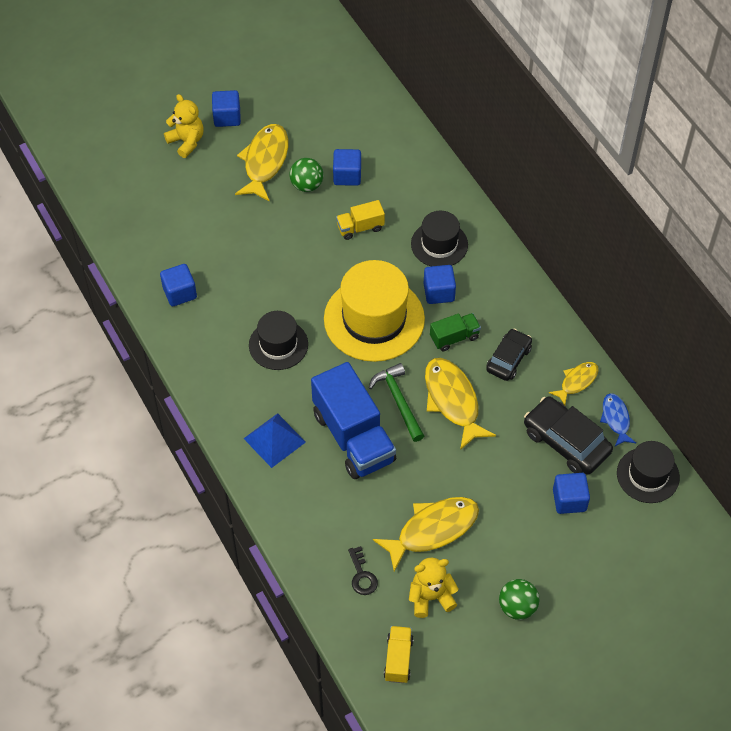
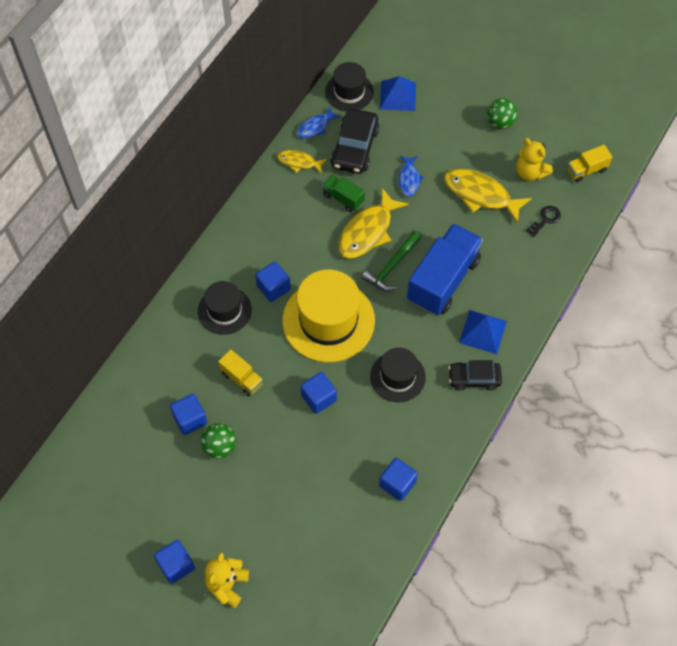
camera: 120 degrees left, 5 degrees up
(265, 162) = (212, 498): yellow fish -> none
(454, 337) = (310, 257): green truck -> green truck (343, 198)
(494, 472) = (409, 179): none -> blue fish
(508, 359) = (307, 213): black car -> black car (474, 378)
(569, 500) = (400, 127): blue cube -> blue cube (319, 398)
(615, 521) = (398, 96): none -> blue pyramid

